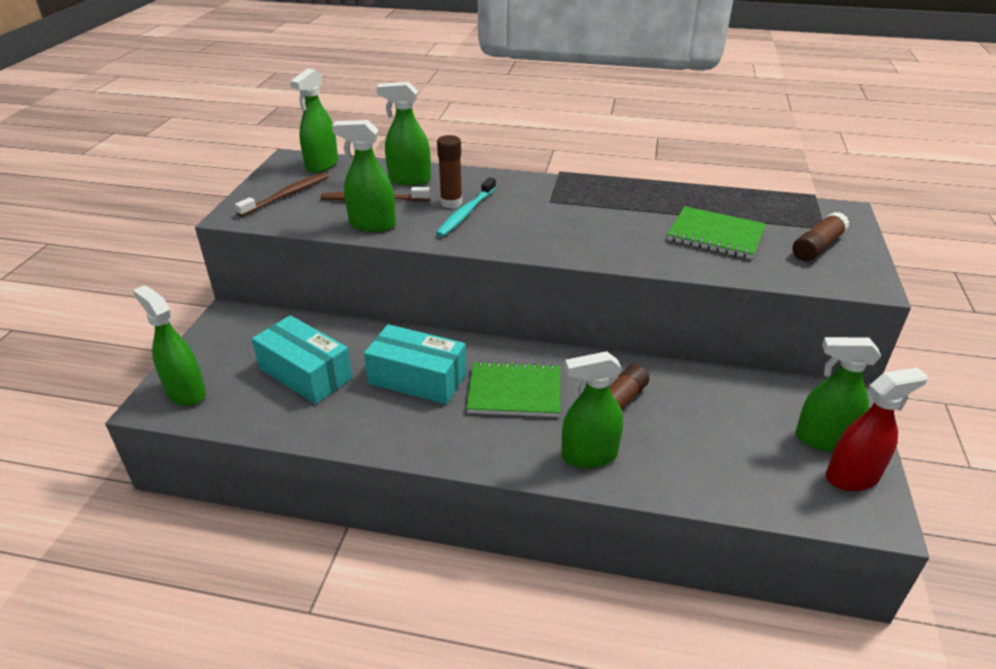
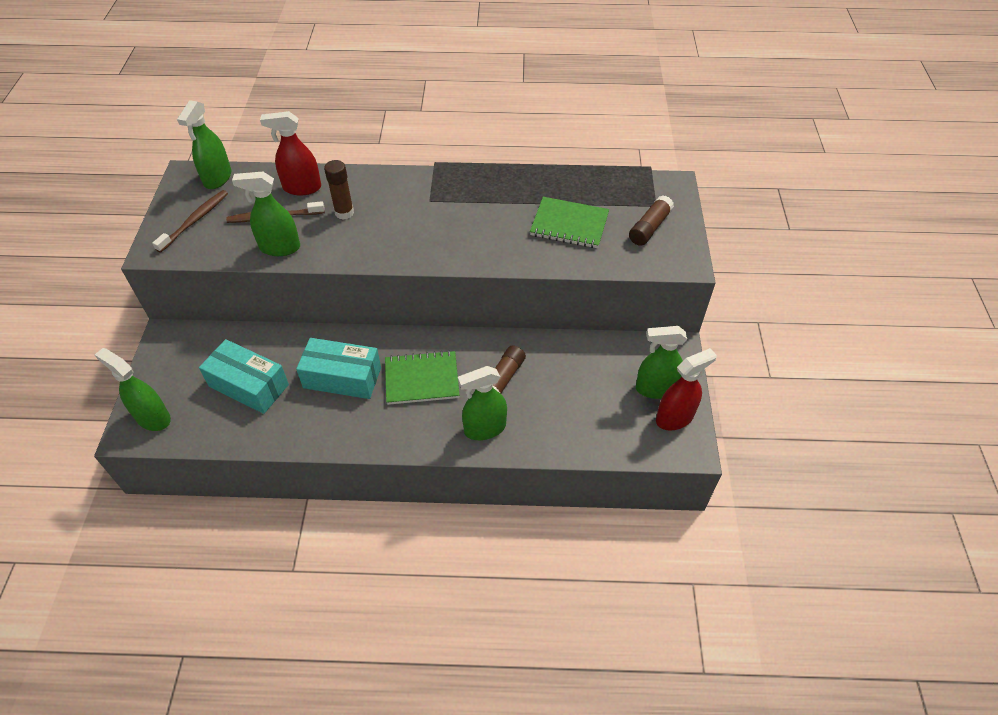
camera: 10 degrees left, 15 degrees up
(409, 179) = (302, 188): green spray bottle -> red spray bottle
(466, 213) = (359, 224): turquoise toothbrush -> none

